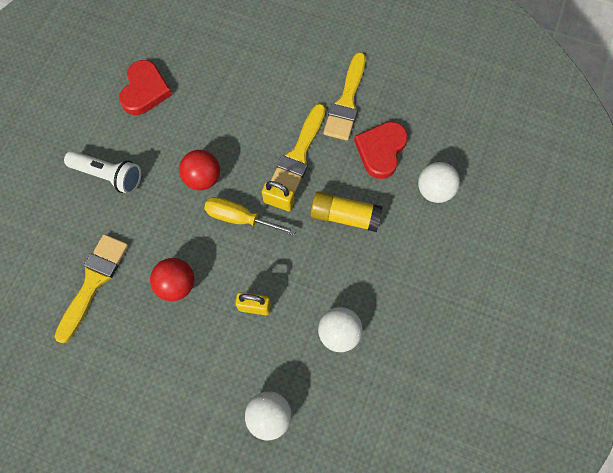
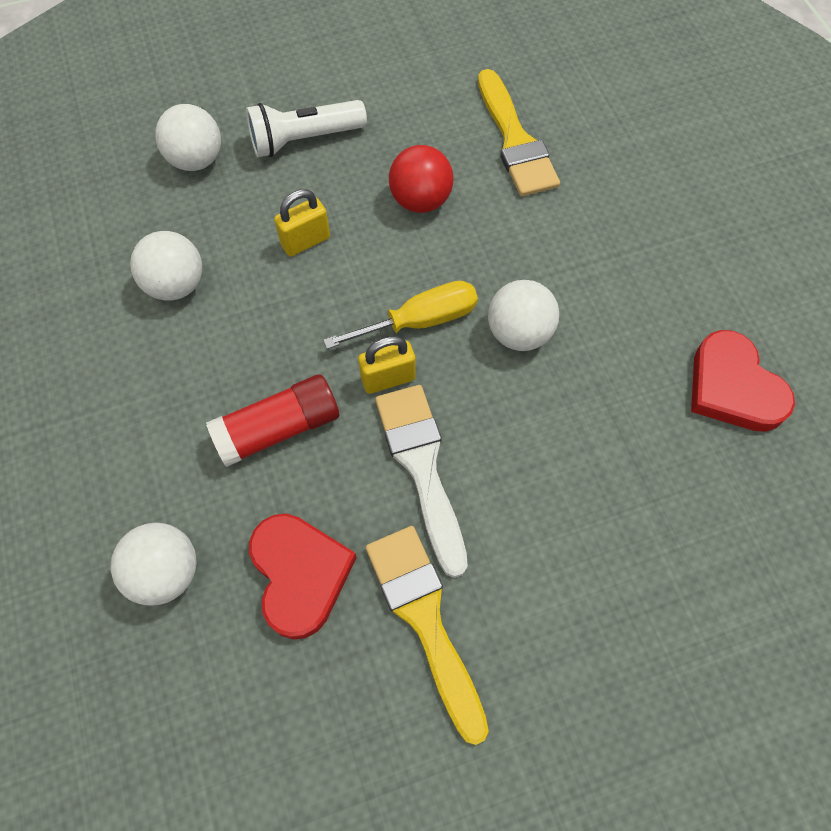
camera: 140 degrees right, 5 degrees down
(109, 176) = (636, 248): white flashlight -> white flashlight (304, 139)
(203, 178) = (519, 333): red ball -> white ball
(298, 154) = (422, 466): yellow brush -> white brush
(344, 216) = (278, 429): yellow glue stick -> red glue stick

